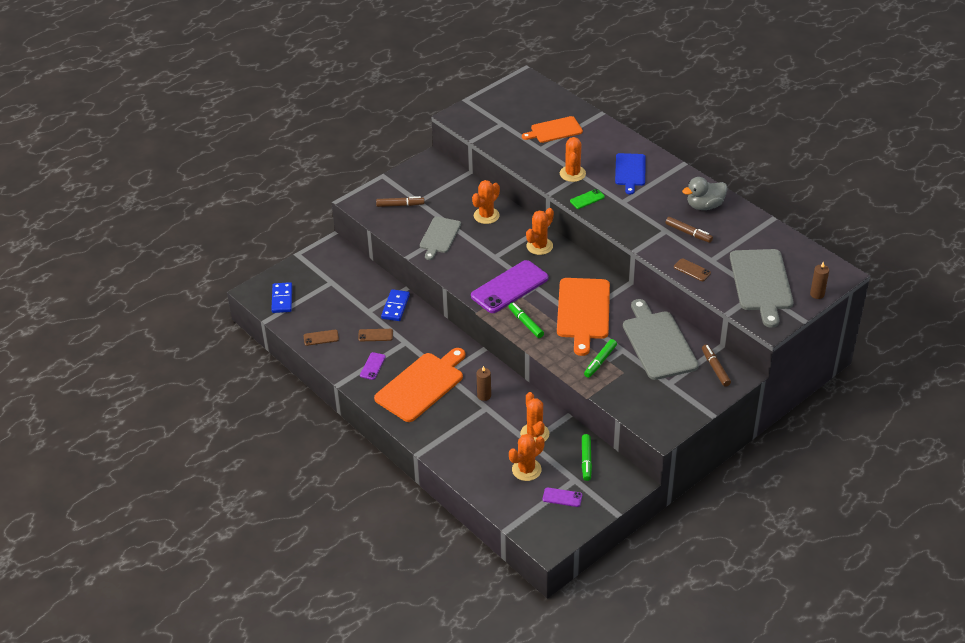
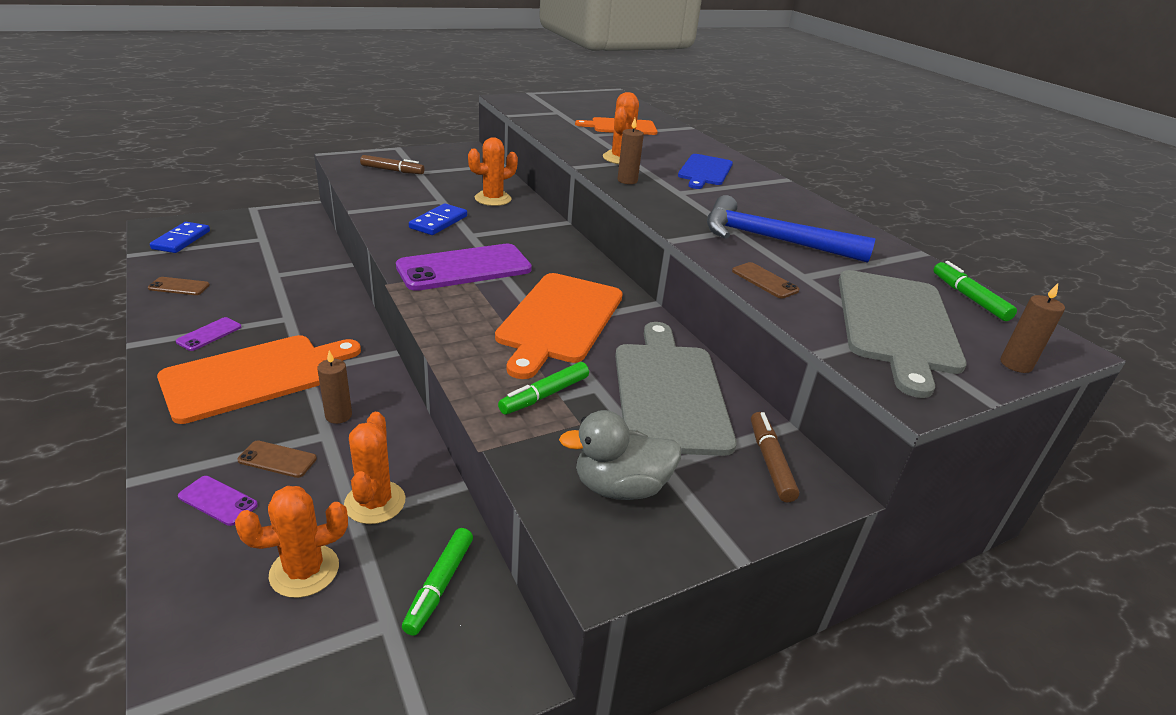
camera: 10 degrees right, 10 degrees down
(375, 335) = (255, 301): brown phone -> brown phone (277, 459)
(395, 307) = (316, 278): blue domino -> blue domino (438, 222)
(439, 236) = (413, 203): grey cutting board -> none
(525, 323) = (453, 313): green marker -> green marker (969, 298)
(539, 246) = (542, 238): orange cactus -> none
(562, 497) = (330, 661): purple phone -> purple phone (218, 501)
(587, 199) = (627, 180): green phone -> brown candle
(688, 233) = (772, 240): brown marker -> blue hammer
(704, 206) = (807, 219): grey duck -> grey duck (620, 487)

